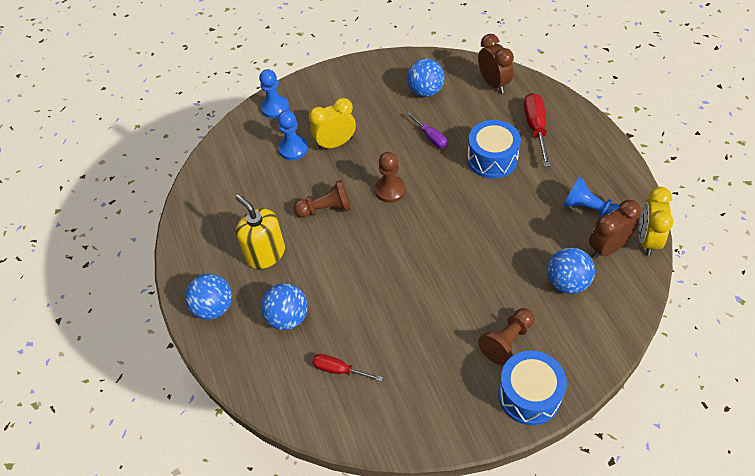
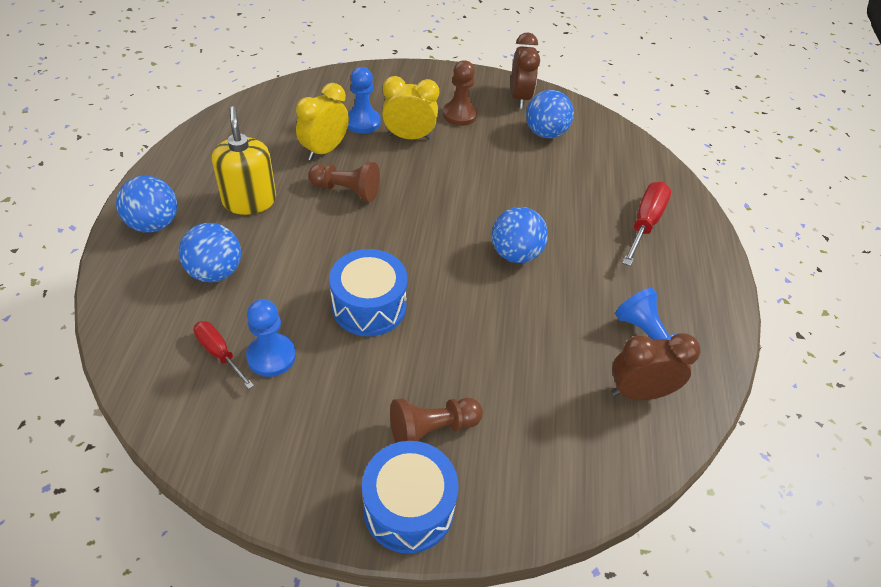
camera: 20 degrees right, 5 degrees down
(275, 108) = (376, 80): blue pawn -> blue pawn (271, 356)
(390, 190) = (429, 206): brown pawn -> brown pawn (459, 115)
(430, 137) = (515, 177): purple screwdriver -> none
(492, 159) = (569, 230): blue drum -> blue drum (369, 306)
(493, 83) = (628, 159): brown clock -> brown clock (519, 98)
(567, 282) = (558, 404): blue ball -> blue ball (515, 254)
(647, 240) = (699, 410): yellow clock -> yellow clock (324, 150)

